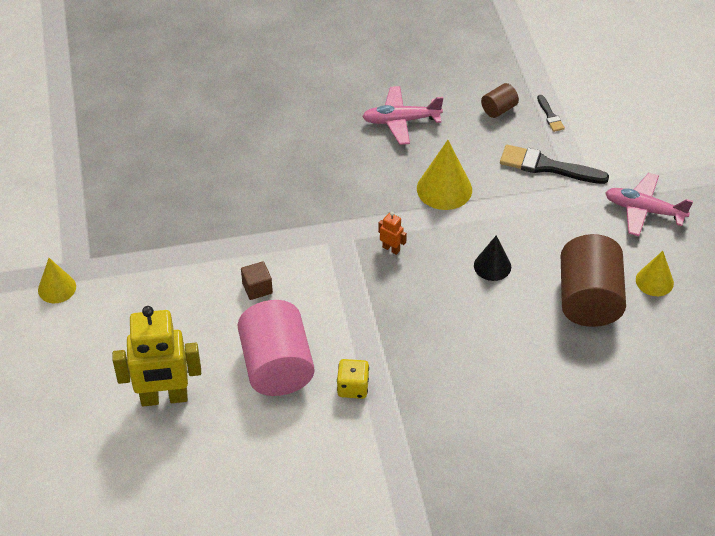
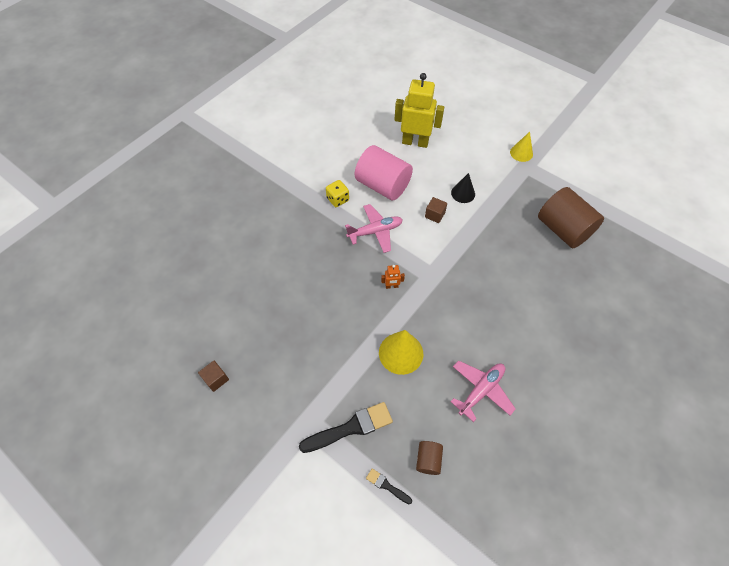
camera: 140 degrees right, 10 degrees up
(164, 398) = (415, 142): yellow robot -> yellow robot turned 60 degrees clockwise
(492, 266) = (325, 317): black cone -> black cone (463, 193)
(588, 299) = (250, 335): brown cylinder -> brown cylinder (563, 229)
(644, 210) = (256, 438): pink plane -> pink plane (375, 231)
(654, 281) = (216, 379): yellow cone -> brown cube

